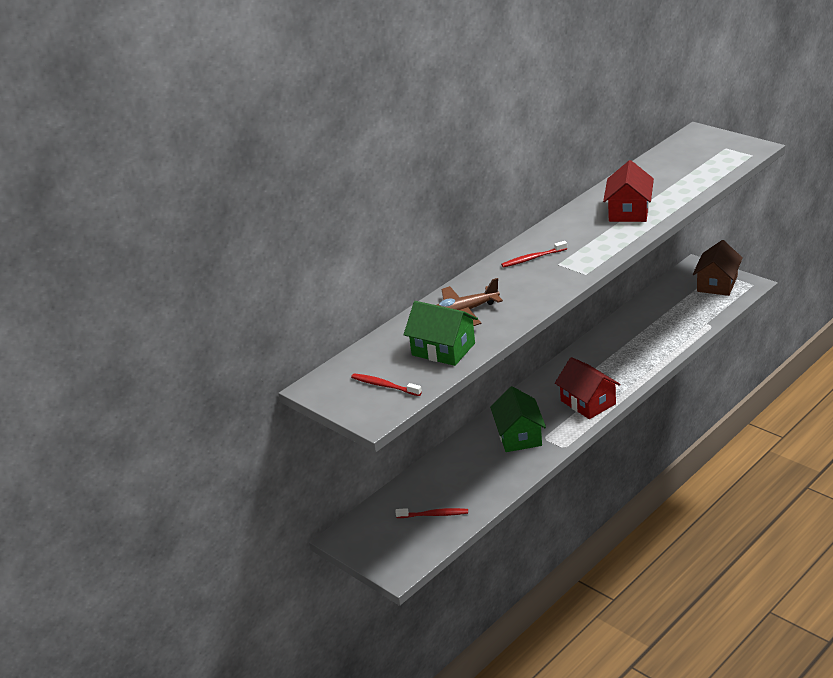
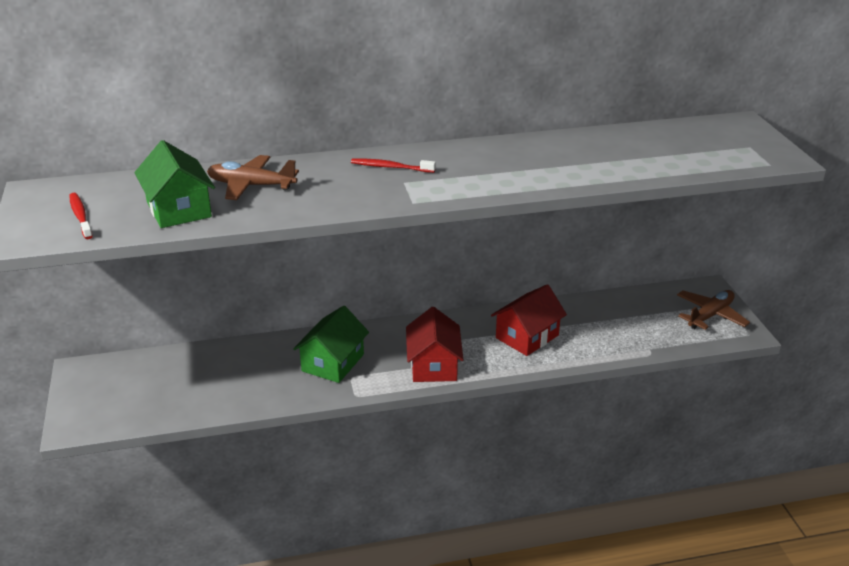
camera: 30 degrees right, 0 degrees up
(434, 515) = (169, 393): red toothbrush -> none
(629, 211) = (551, 164): red house -> red house (527, 336)
(717, 284) = (710, 315): brown house -> brown plane

